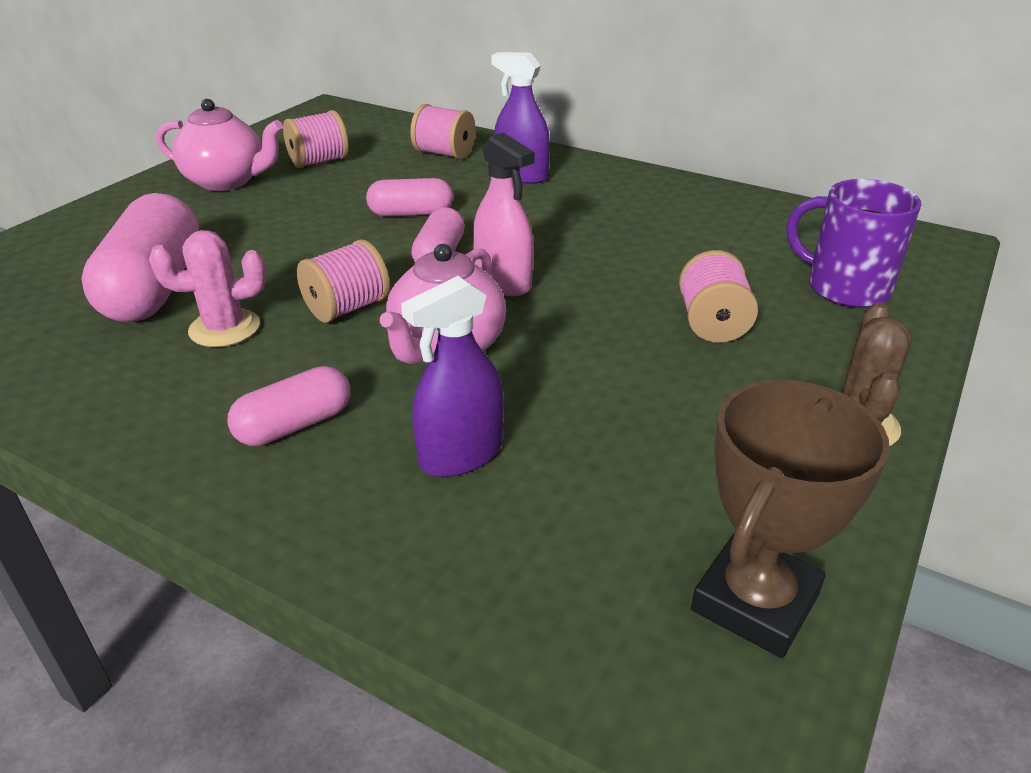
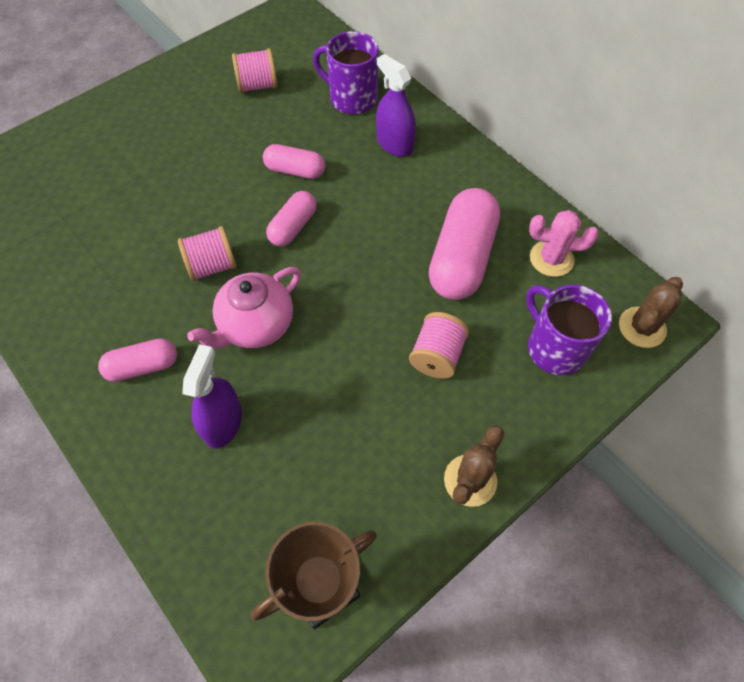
camera: 20 degrees right, 25 degrees up
(154, 287) = (106, 208): pink capsule -> pink capsule (462, 258)
(224, 328) = (133, 264): pink cactus -> pink cactus (551, 258)
(227, 181) = (187, 95): pink teapot -> none
(444, 154) = (351, 98): pink spool -> purple mug
(461, 454) = (223, 423): purple spray bottle -> purple spray bottle turned 120 degrees clockwise
(503, 282) = (321, 268): pink spray bottle -> none
(922, 253) = (642, 327): none -> brown cactus

